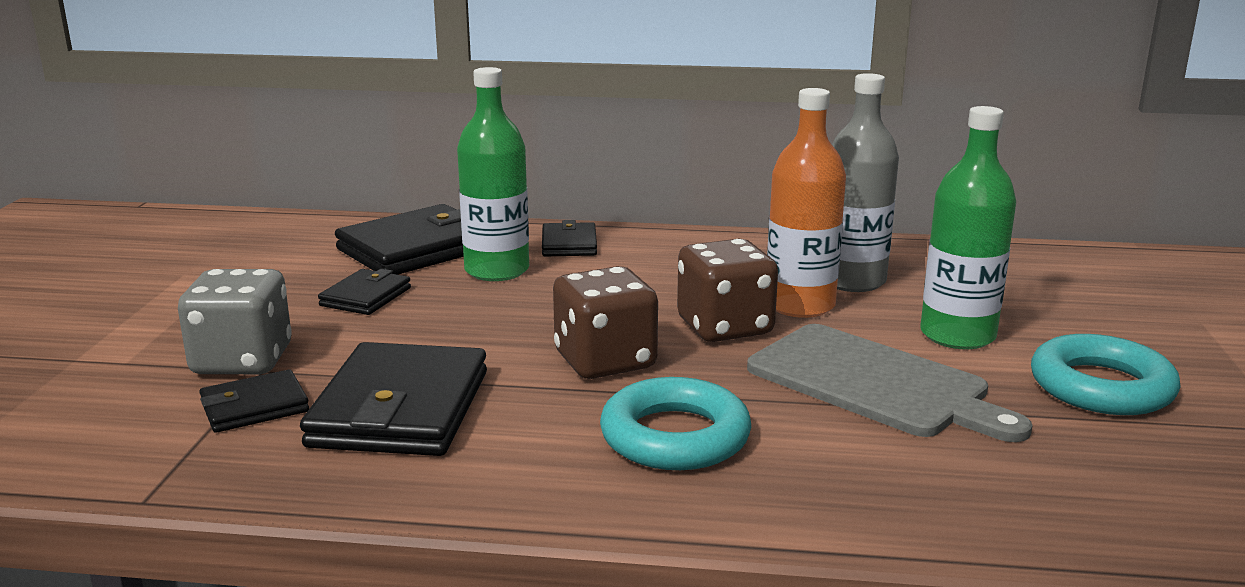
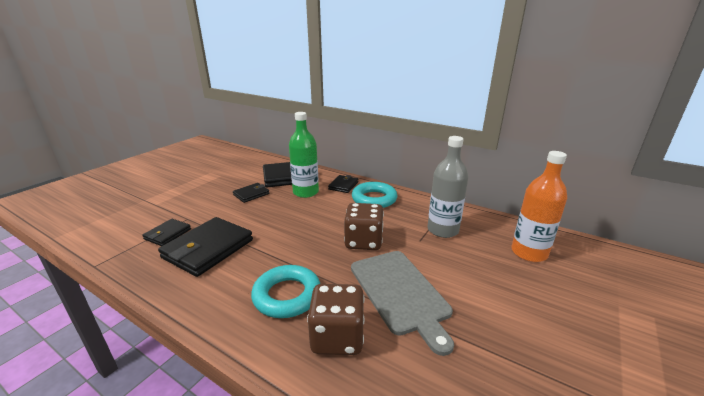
camera: 25 degrees right, 5 degrees up
(242, 361) = (186, 213): grey dice -> none
(255, 407) = (168, 234): black wallet -> black wallet turned 60 degrees counterclockwise
(605, 361) = (300, 246): brown dice -> brown dice (337, 337)
(800, 305) = (406, 238): orange bottle -> orange bottle (529, 253)
(957, 335) = (466, 275): green bottle -> none
(1101, 387) = (518, 333): turquoise ring -> turquoise ring (374, 199)

